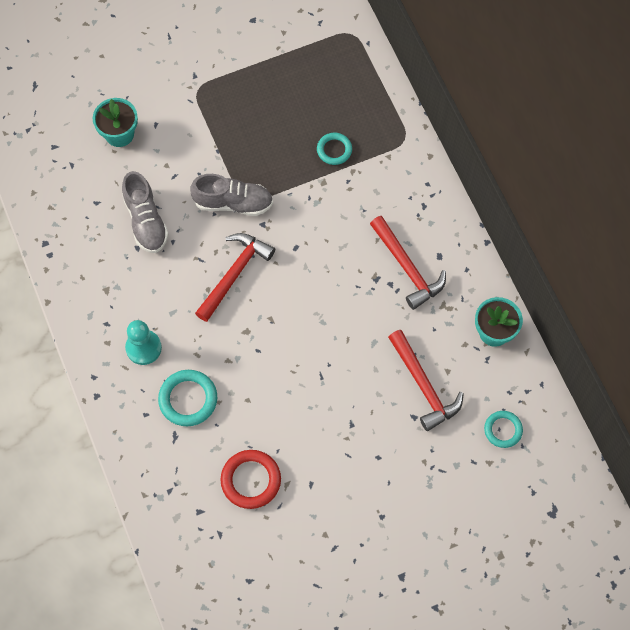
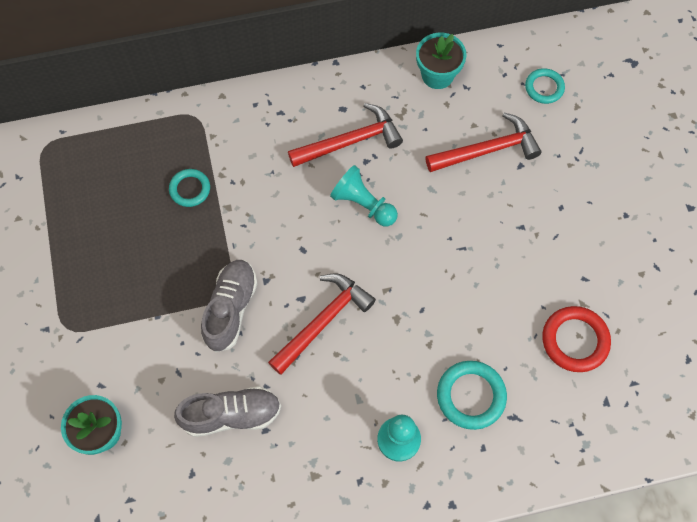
camera: 80 degrees left, 0 degrees up
(234, 274) = (323, 321): red hammer -> red hammer turned 90 degrees clockwise
(347, 288) = (363, 204): none -> turquoise pawn

